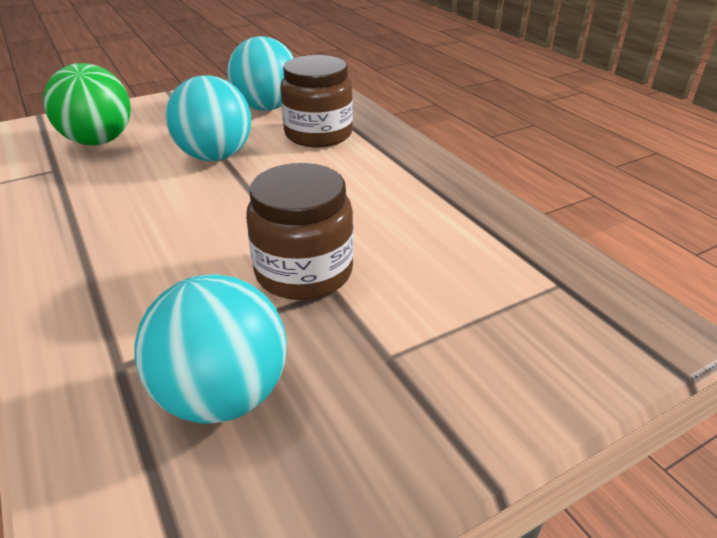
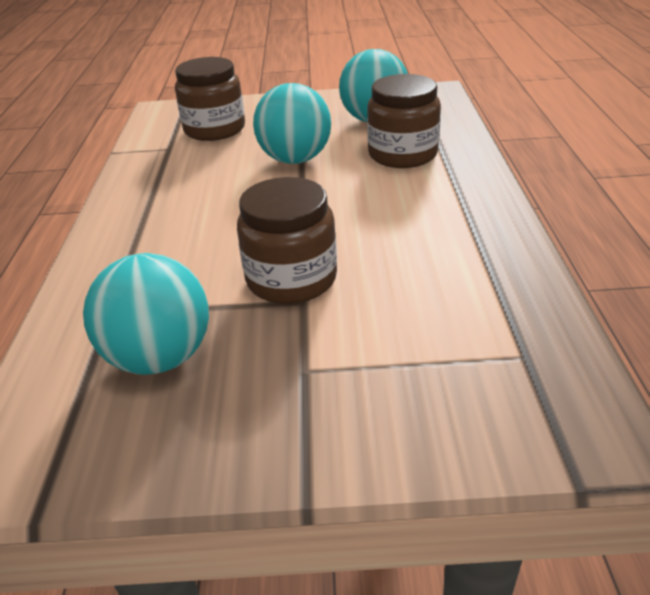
camera: 30 degrees right, 0 degrees up
(99, 141) = (214, 129): green ball -> brown jar

